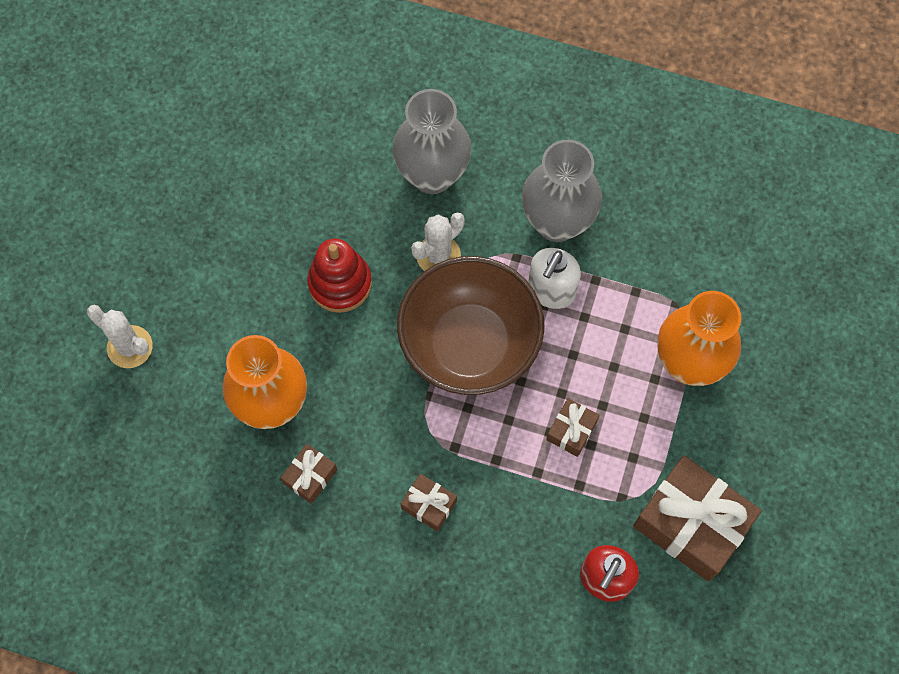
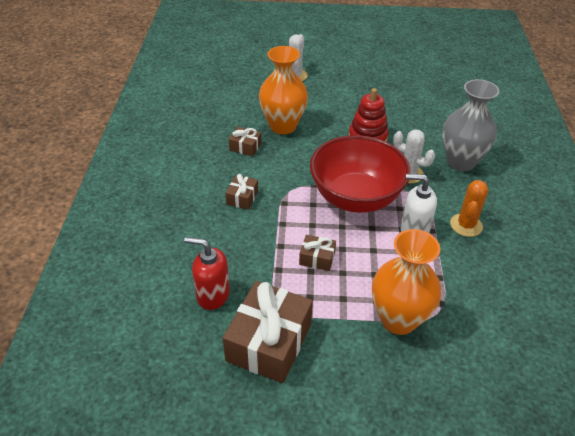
camera: 75 degrees right, 25 degrees down
(469, 344) = (356, 198): brown bowl -> red bowl
(557, 222) = (466, 225): grey vase -> orange cactus

